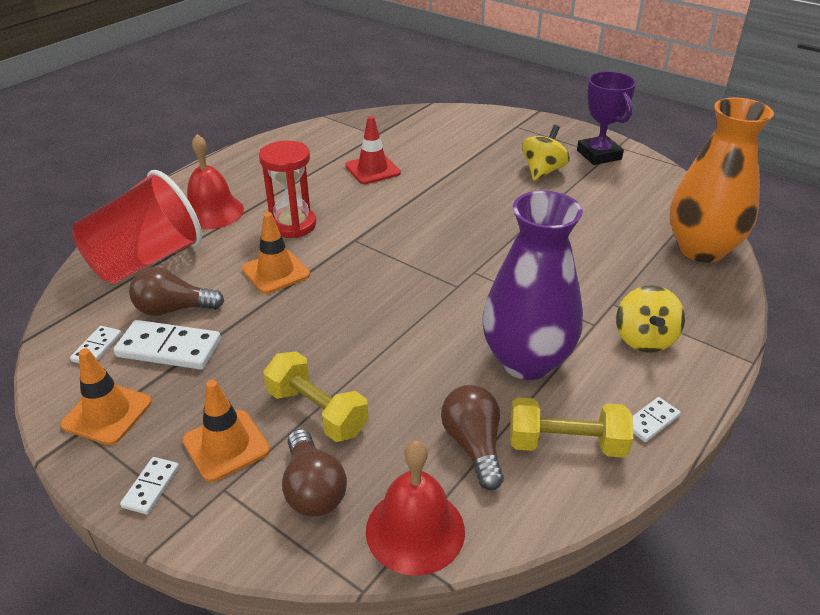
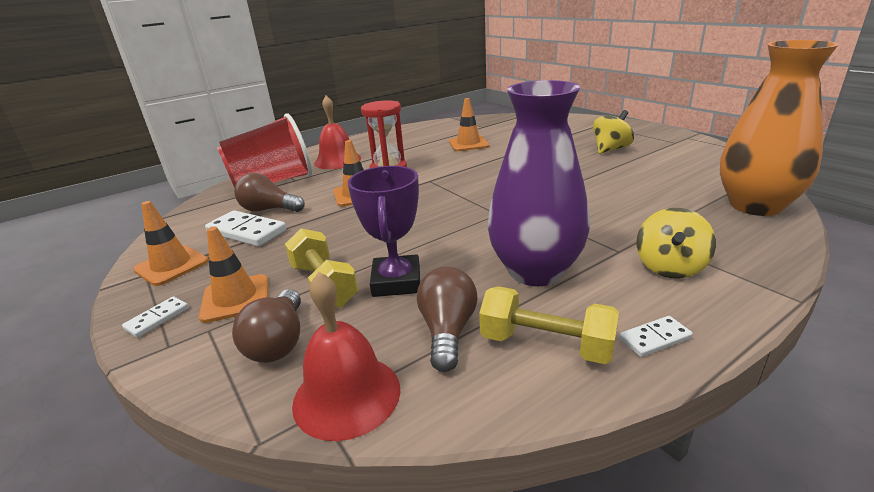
camera: 20 degrees right, 10 degrees down
(97, 347) = (200, 226): white domino -> none
(372, 169) = (468, 144): red traffic cone -> orange traffic cone
(598, 155) = (667, 142): purple trophy -> purple trophy (396, 282)

